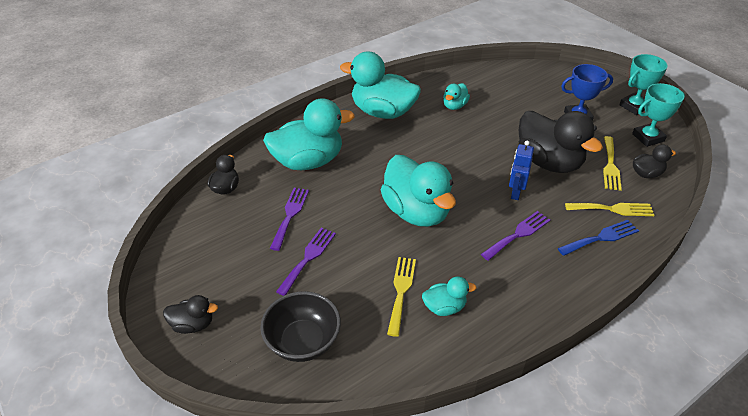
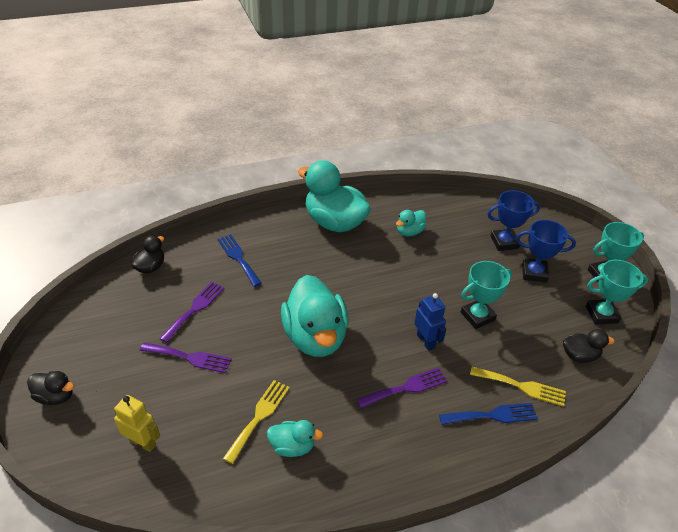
camera: 15 degrees right, 0 degrees up
(303, 341) = (143, 442): black bowl -> yellow robot
(308, 161) = (238, 258): turquoise duck -> blue fork
(308, 258) = (189, 357): purple fork -> purple fork turned 60 degrees clockwise
(515, 192) = (426, 341): blue robot -> blue robot turned 120 degrees clockwise
(540, 97) = (504, 242): none -> blue trophy
(548, 162) = (477, 316): black duck -> turquoise trophy
(610, 166) = (543, 336): yellow fork -> none

